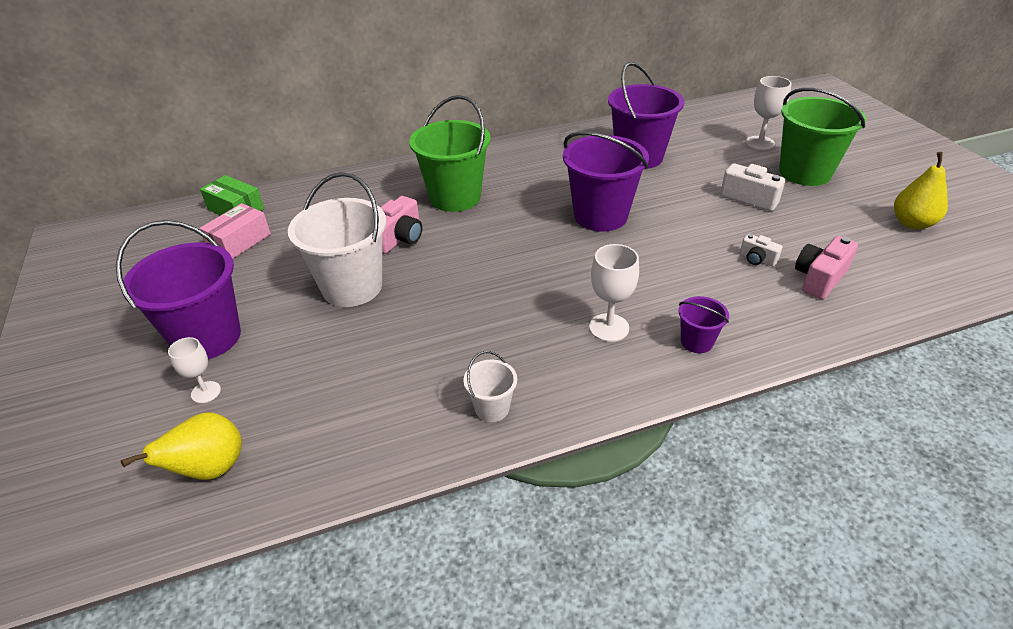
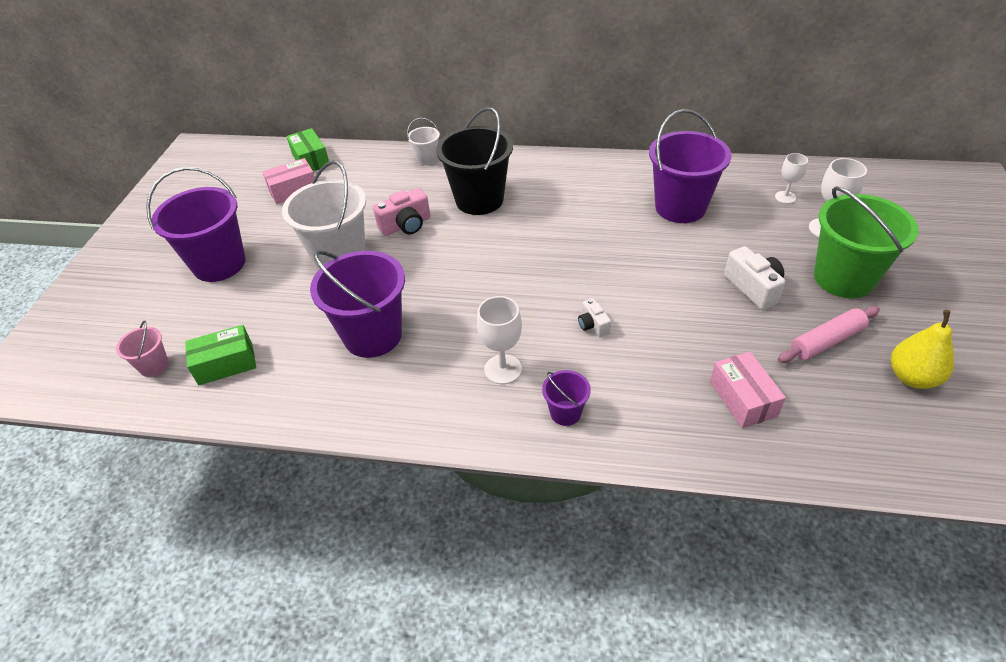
camera: 30 degrees right, 5 degrees up
(206, 392) = (190, 307): white goblet -> white goblet (785, 197)
(210, 469) = (154, 366): yellow pear -> pink bucket
(305, 432) = (226, 364): none -> green box
(455, 197) = (479, 200): green bucket -> black bucket
(492, 408) = (357, 400): white bucket -> white bucket (427, 159)
(600, 216) = (588, 259): purple bucket -> purple bucket (372, 335)
(757, 259) = (698, 355): white camera -> white camera (593, 325)
(819, 279) = (742, 399): pink camera -> pink box
(835, 218) = (826, 341): none -> pink rolling pin

